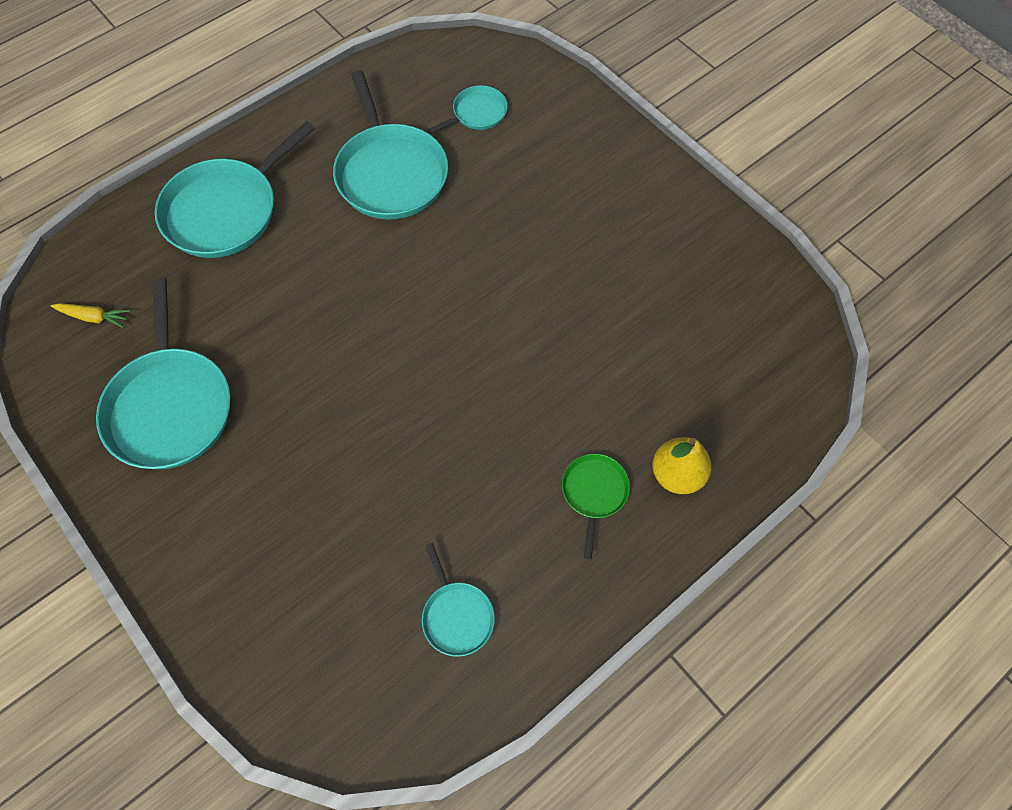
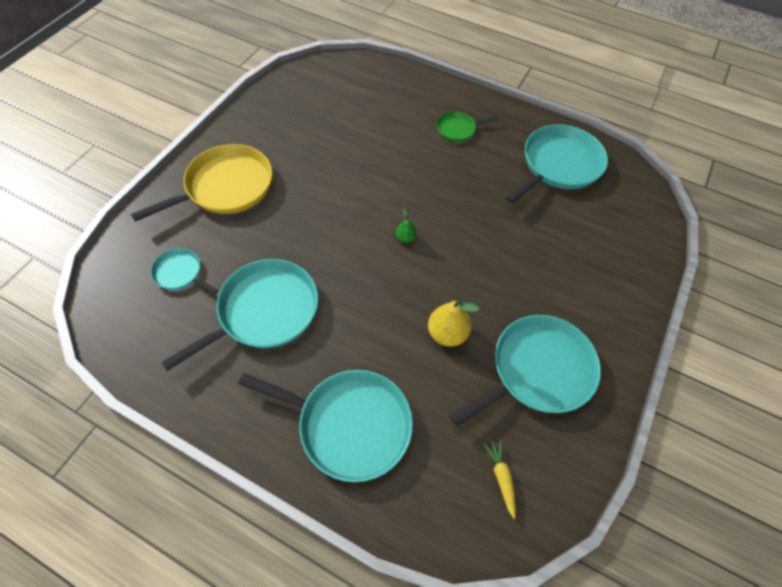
camera: 115 degrees left, 5 degrees down
(420, 340) = (405, 238): none -> green pear
(456, 616) = (558, 165): turquoise pan -> turquoise pan, size x2.00
(588, 174) = (225, 187): none -> yellow pan
(677, 474) = (427, 100): yellow pear -> yellow pear (447, 333)

